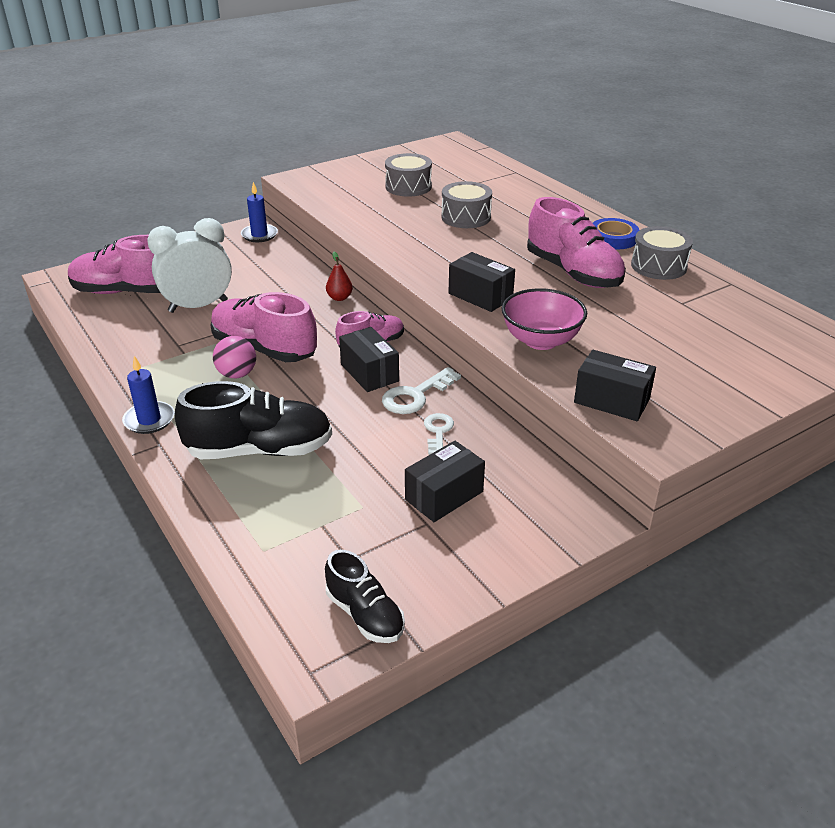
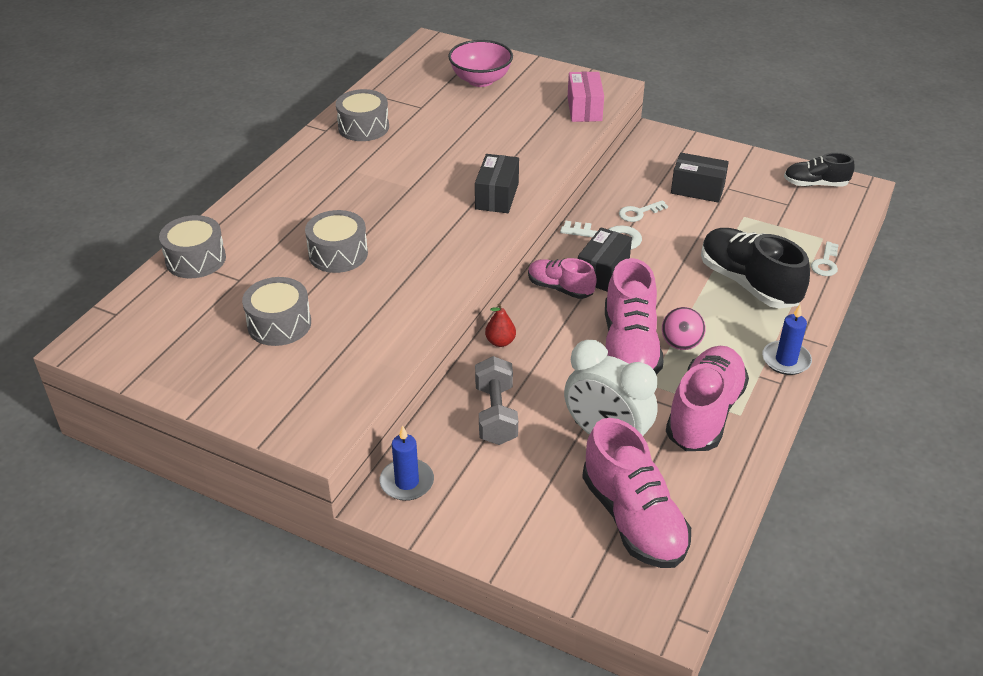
camera: 120 degrees left, 5 degrees up
(225, 525) = (825, 263): none -> white key
(272, 275) = (496, 414): none -> grey dumbbell
(365, 614) = (815, 184): black shoe -> black shoe turned 105 degrees counterclockwise
(509, 176) = (195, 259): none -> grey drum
(541, 340) = (538, 151): pink bowl -> pink bowl (480, 80)
(573, 273) = (412, 163): pink shoe -> pink shoe (704, 413)
(611, 401) = (584, 109): black box -> pink box
(613, 238) = (323, 159): blue tape -> none

